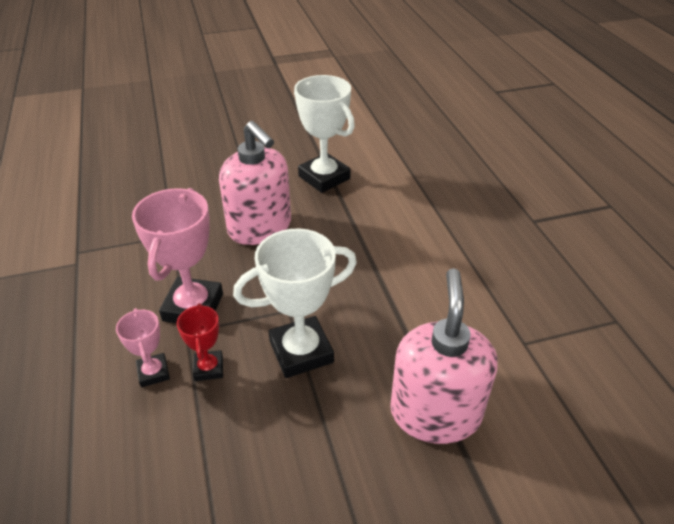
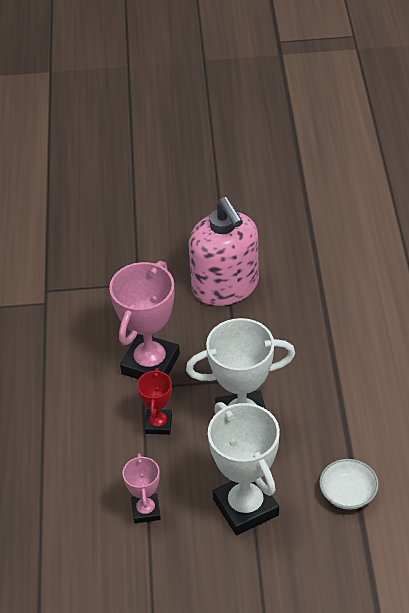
camera: 15 degrees right, 5 degrees up
(153, 372) = (111, 421): pink trophy -> pink trophy (146, 510)
(324, 177) = (304, 232): white trophy -> white trophy (245, 507)
(435, 413) = (348, 493): pink soap dispenser -> white bowl

